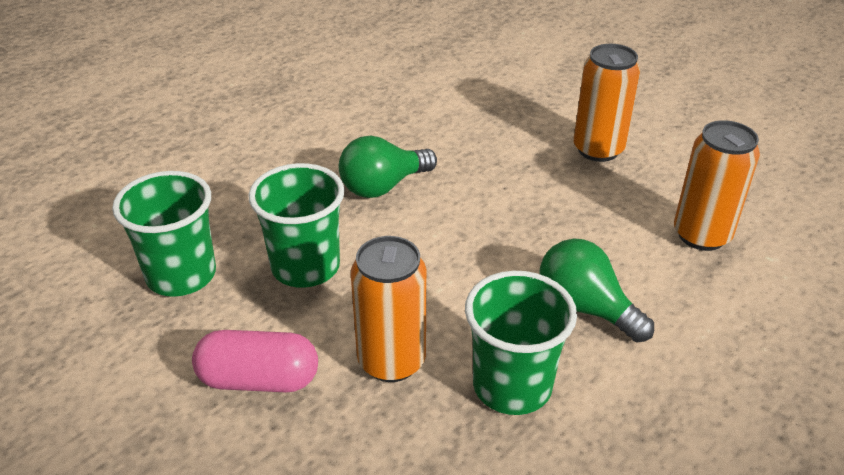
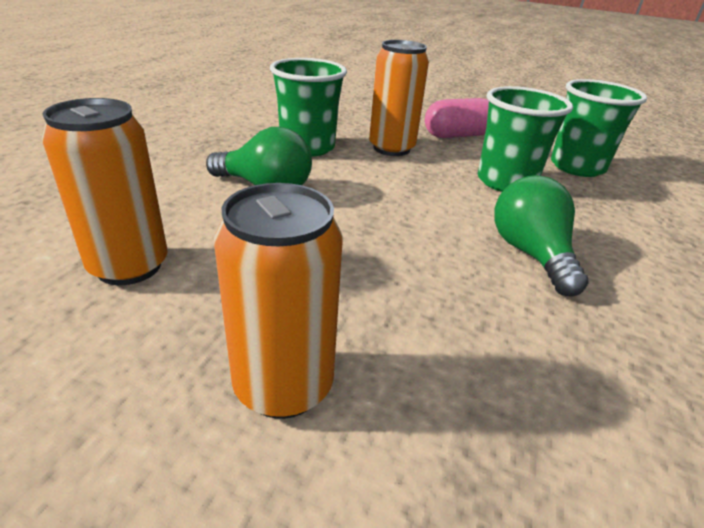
camera: 155 degrees right, 5 degrees down
(383, 186) = (531, 254): green light bulb -> green light bulb turned 45 degrees counterclockwise

